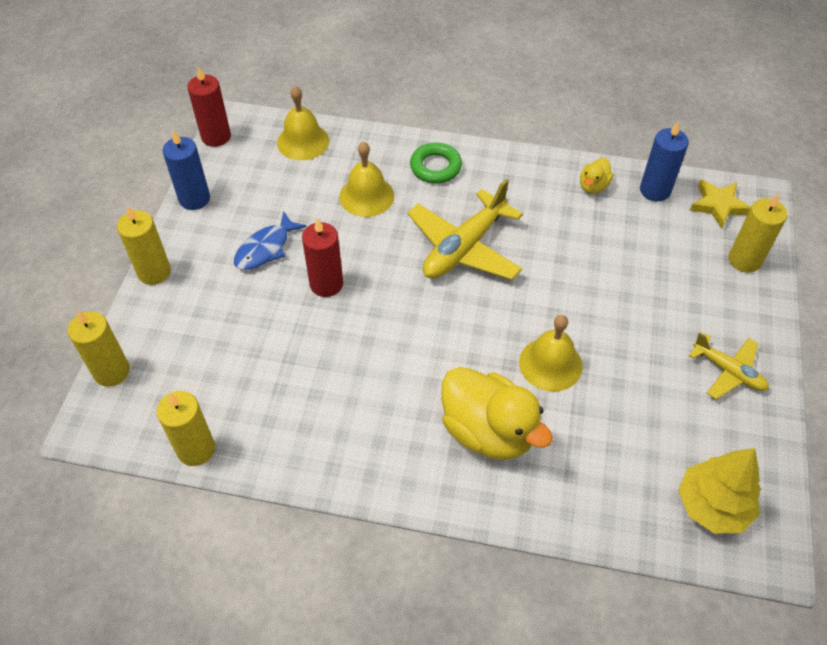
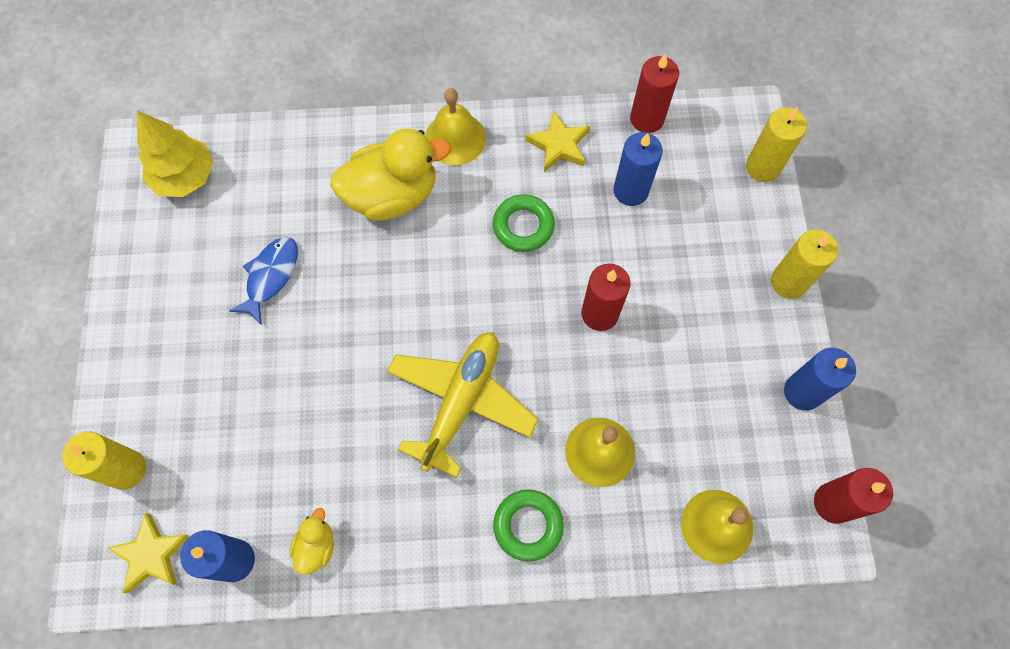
camera: 165 degrees right, 15 degrees up
(196, 449) = (647, 119): yellow candle -> red candle
(249, 379) = (630, 190): none -> blue candle
(266, 248) = (685, 343): blue fish -> blue fish (270, 276)
(300, 443) = (558, 145): none -> yellow star
(366, 371) = (523, 226): none -> green ring
(488, 431) = (392, 195): yellow duck -> yellow duck turned 135 degrees clockwise
(550, 364) = (342, 278): yellow bell -> yellow bell (455, 138)
(728, 371) = (159, 313): yellow plane -> none

